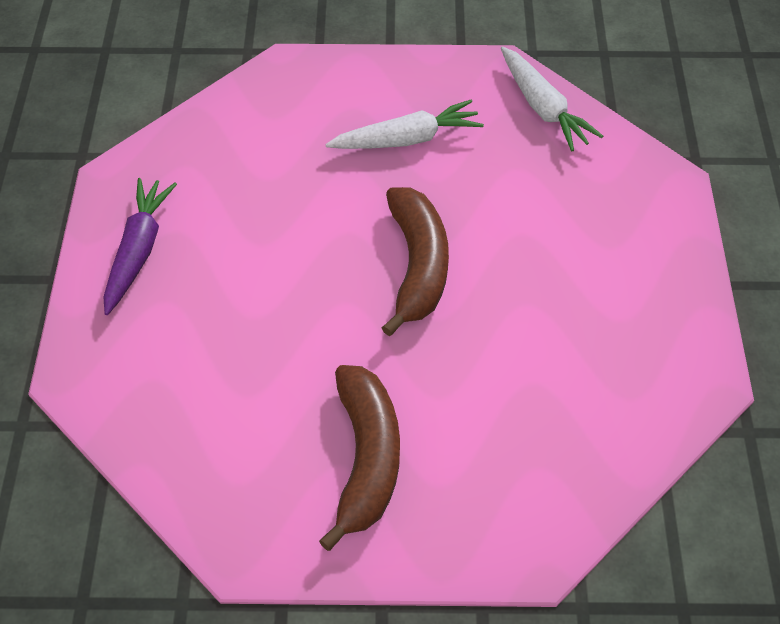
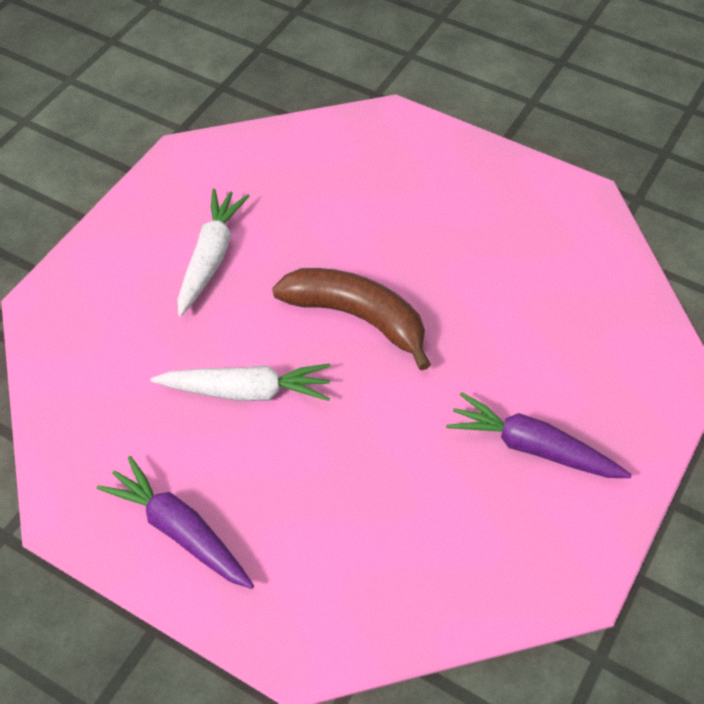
camera: 60 degrees left, 0 degrees up
(366, 459) = (532, 447): brown banana -> purple carrot
(543, 108) = (252, 152): white carrot -> white carrot (247, 391)

